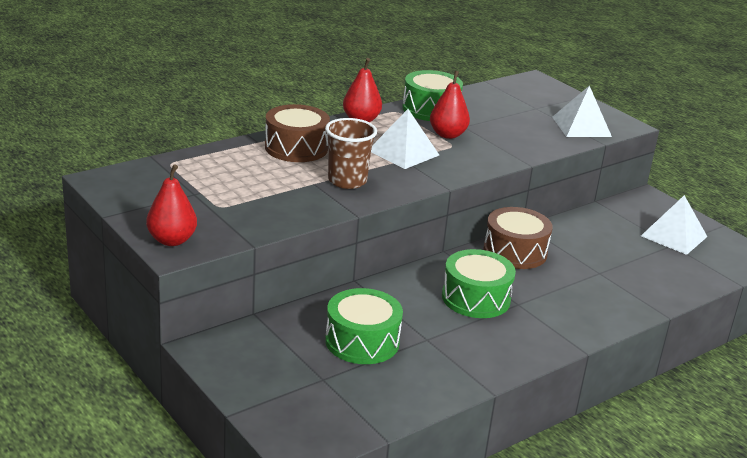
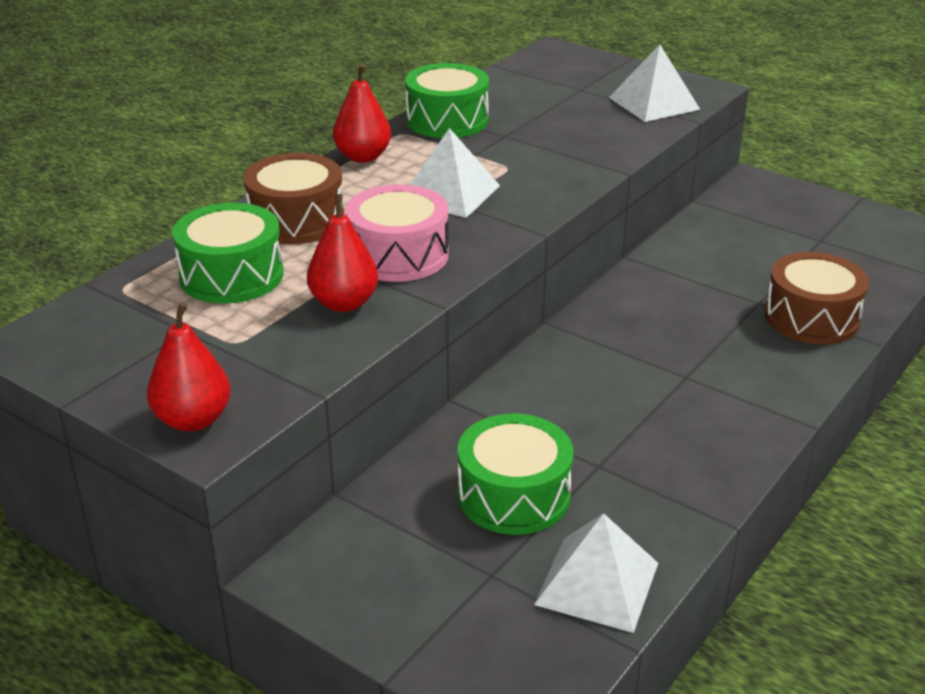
camera: 15 degrees left, 5 degrees up
(347, 181) = (398, 255): brown cup -> pink drum
(447, 135) = (492, 153): red pear -> red pear (344, 303)
(476, 298) = (627, 383): green drum -> green drum (231, 275)
(515, 252) = (637, 299): brown drum -> brown drum (811, 318)
(674, 236) = (815, 227): white pyramid -> white pyramid (597, 583)

